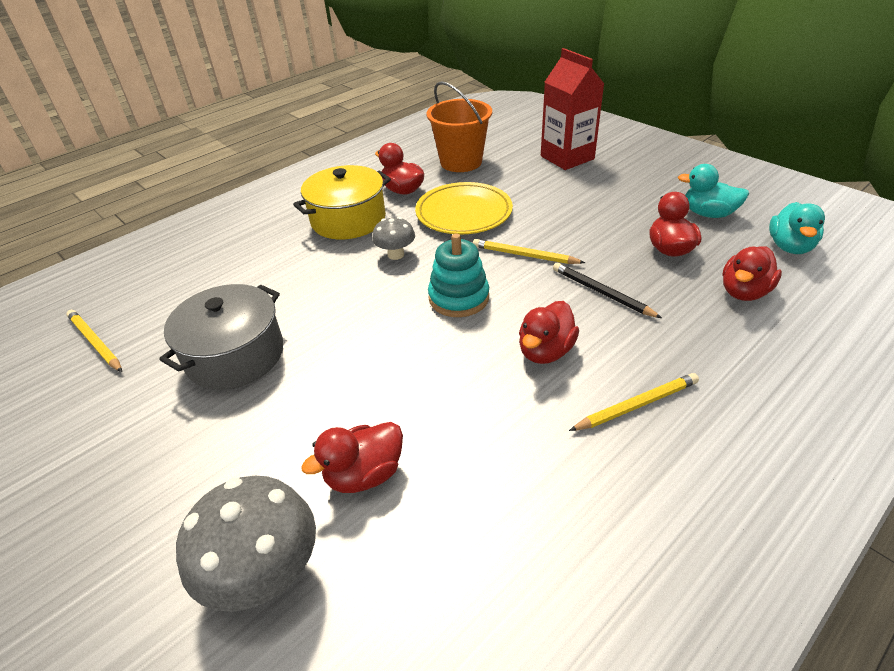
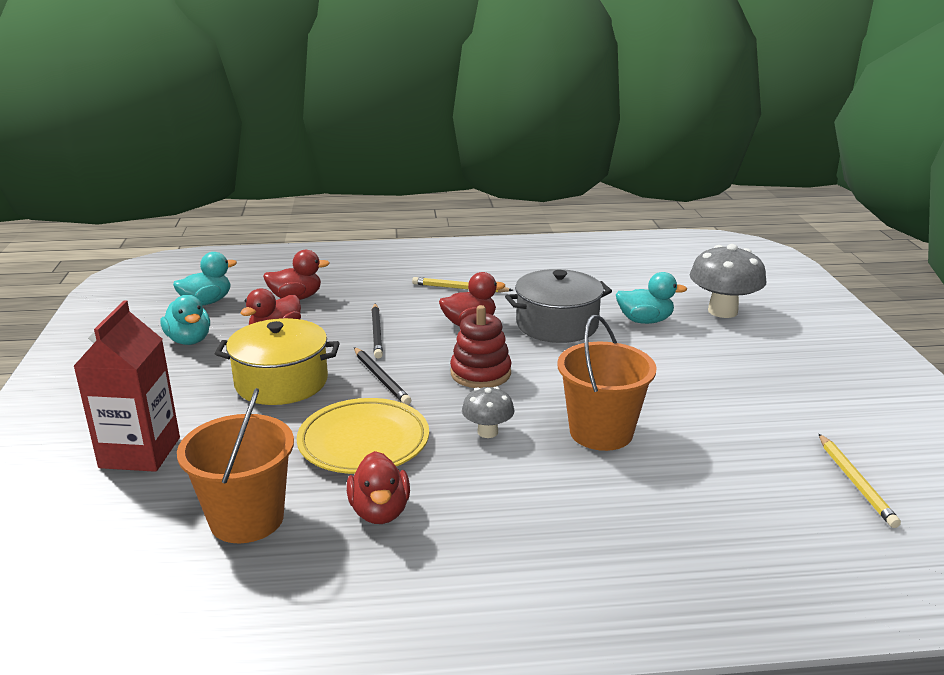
camera: 145 degrees left, 15 degrees down
(235, 355) = (705, 412): grey pot -> grey pot (557, 325)
(314, 292) = (601, 432): none -> orange bucket
(348, 219) = (492, 501): yellow pot -> yellow pot (281, 382)
(364, 474) = (645, 321): red duck -> turquoise duck
(459, 298) = (480, 373): turquoise stacking toy -> red stacking toy
(524, 255) = (381, 378): yellow pencil -> black pencil

